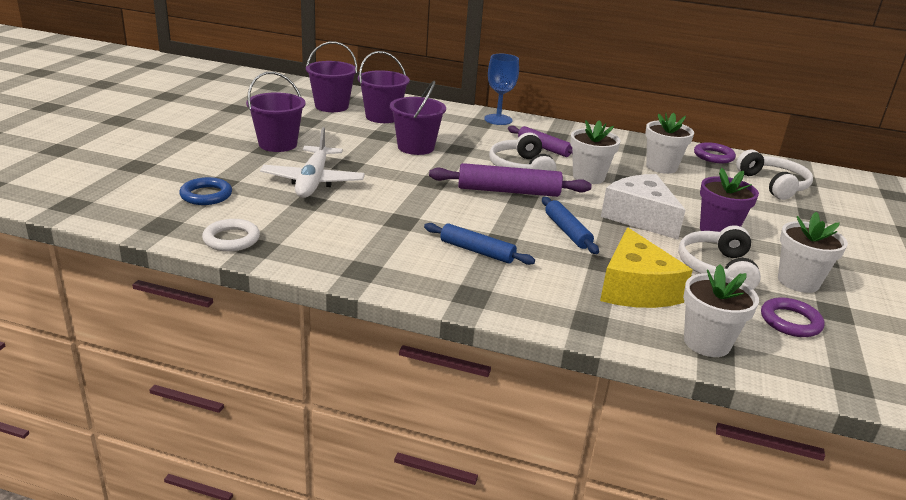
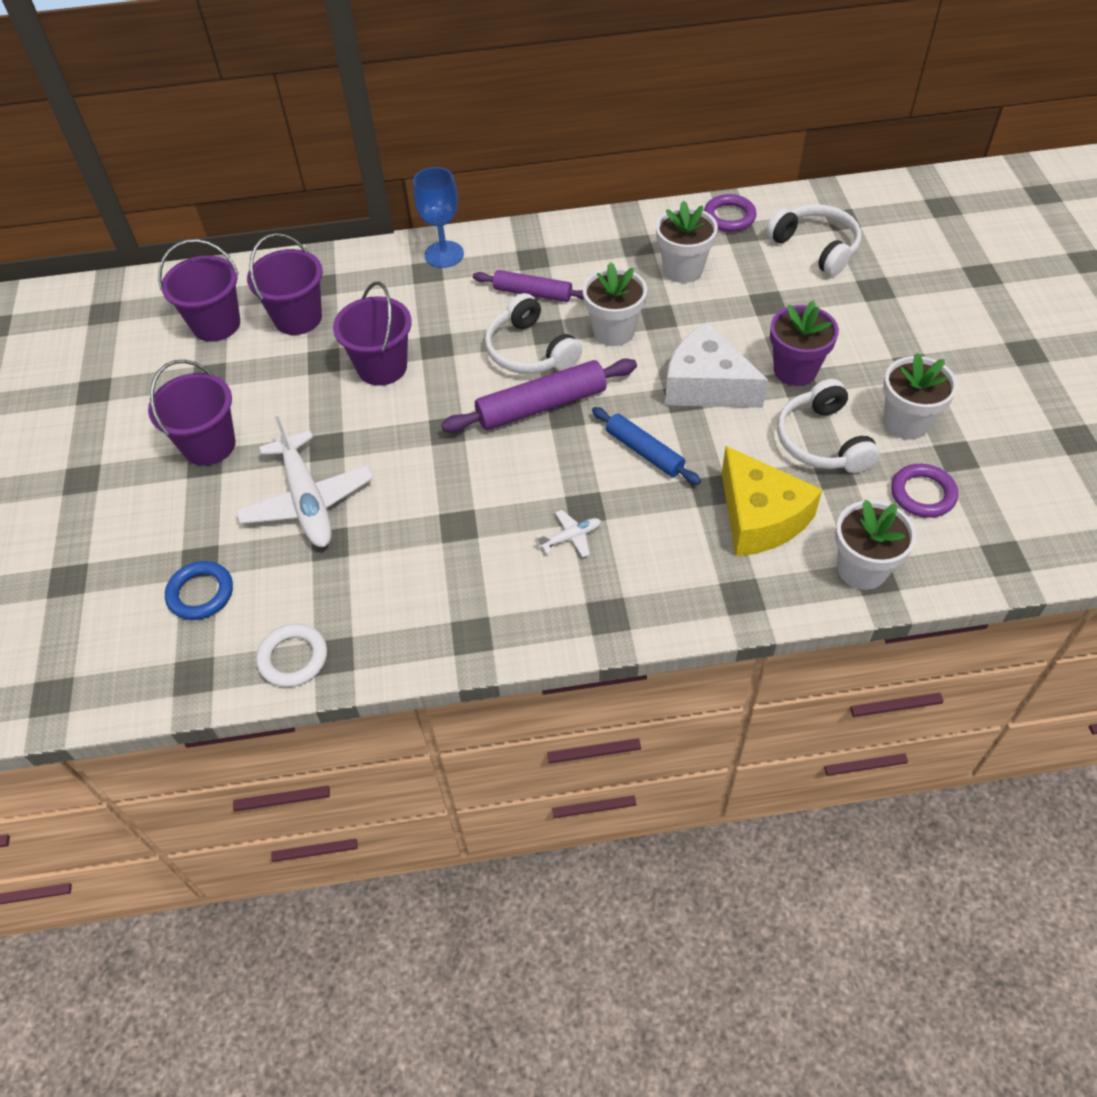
camera: 20 degrees left, 25 degrees up
(477, 251) = (570, 537): blue rolling pin -> white plane

